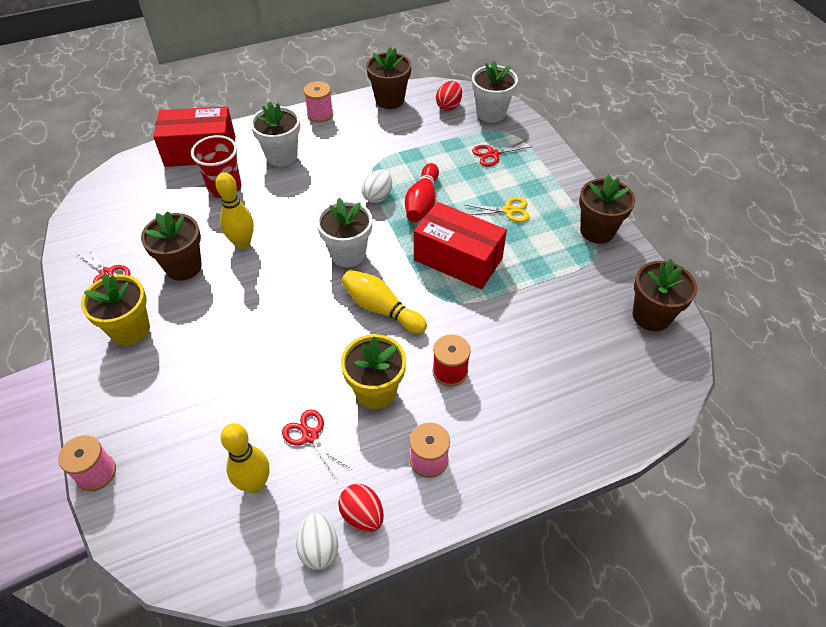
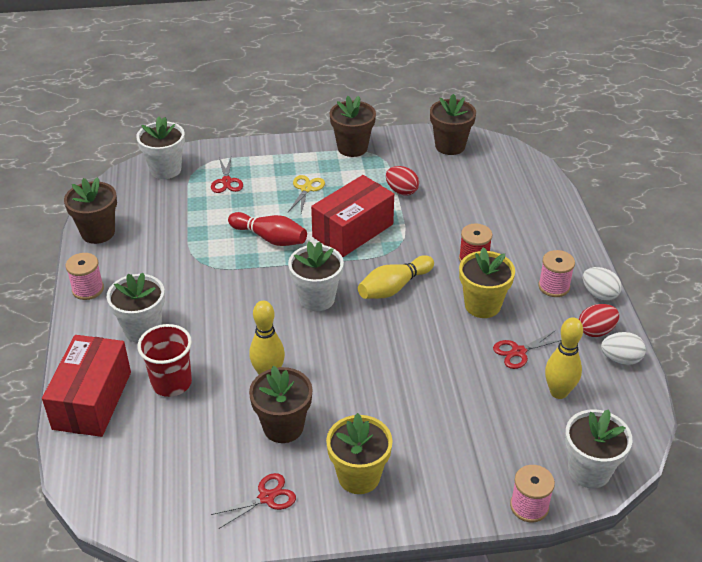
camera: 75 degrees left, 10 degrees down
(143, 526) = (589, 471): none -> white flower pot
(378, 196) = (246, 266): white egg -> white egg (599, 294)
(448, 106) = (136, 194): red egg -> red egg (401, 191)

